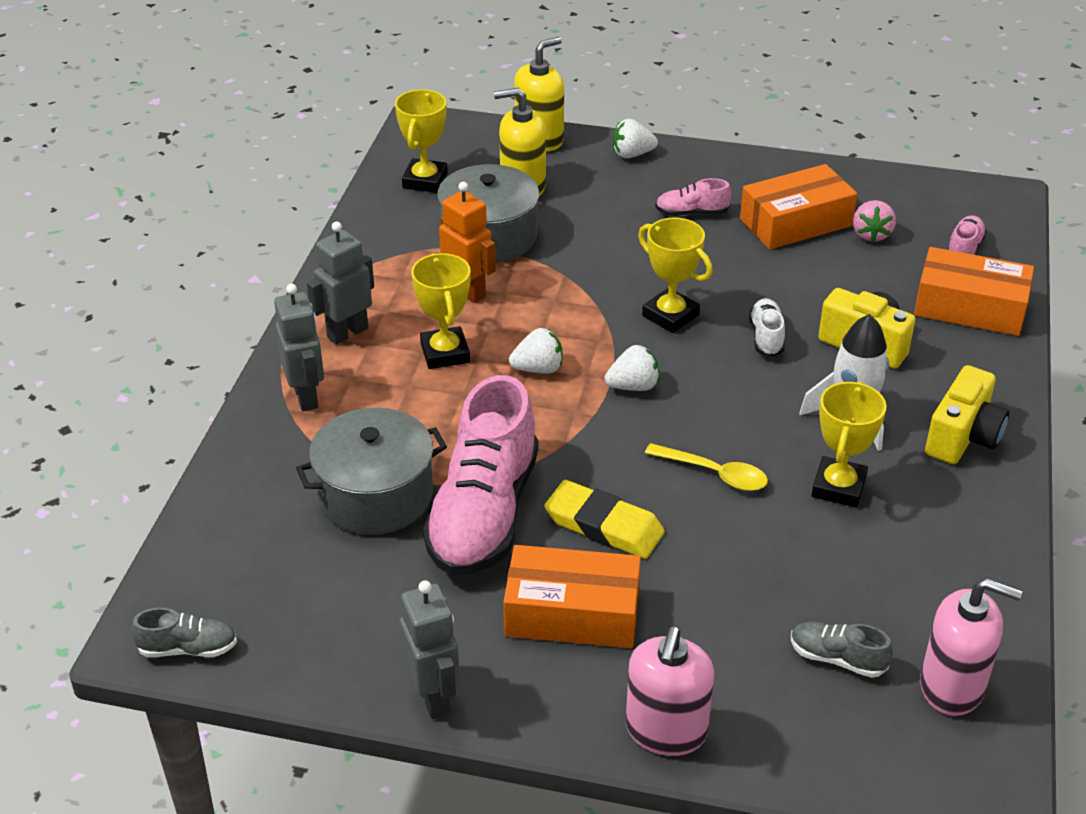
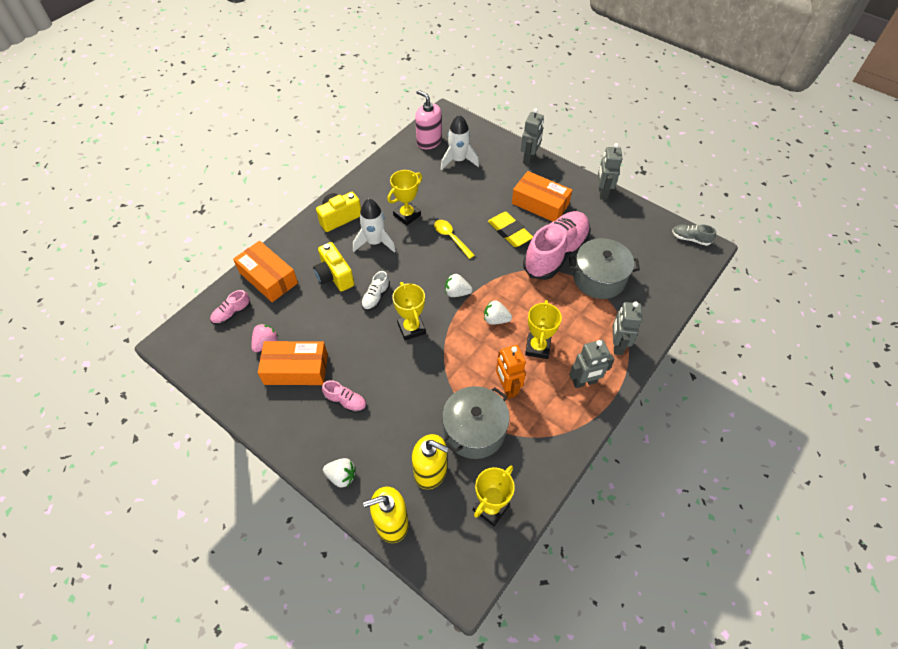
camera: 155 degrees left, 15 degrees up
(666, 731) = (529, 159): pink soap dispenser -> grey robot
(837, 658) = (458, 160): grey shoe -> white rocket

